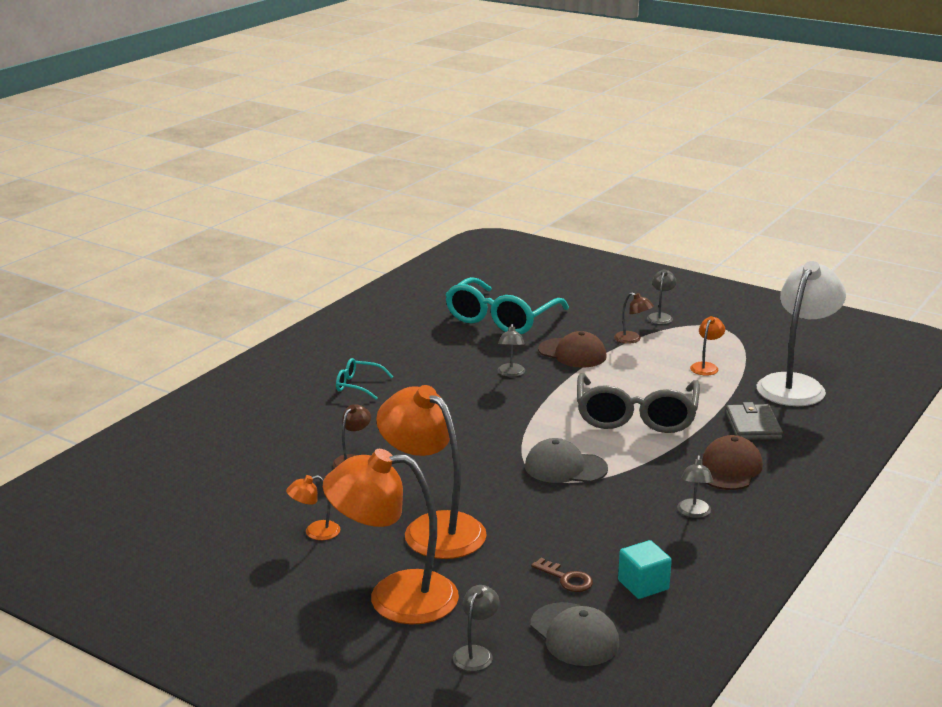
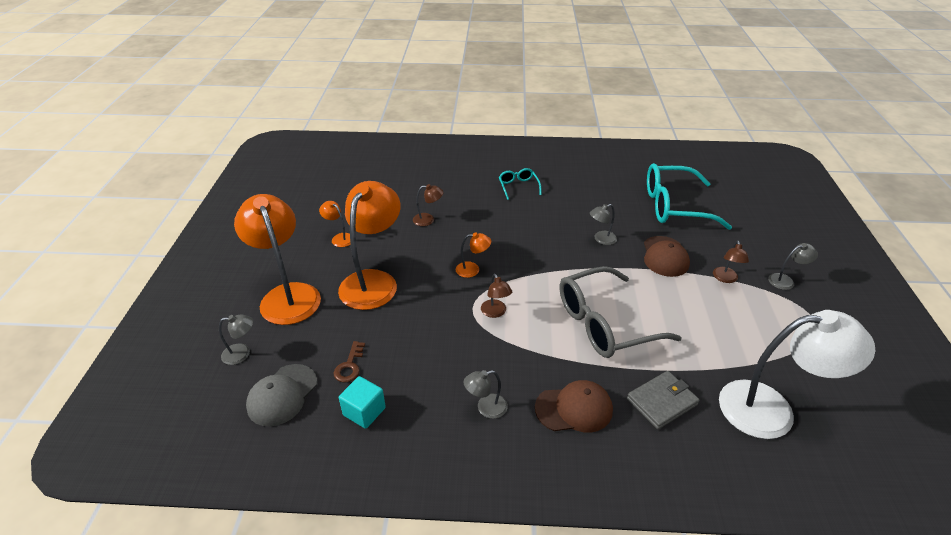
camera: 60 degrees right, 15 degrees up
(565, 467) = (495, 312): grey cap -> brown lamp
(706, 366) = (733, 337): orange lamp -> orange lamp (473, 269)

